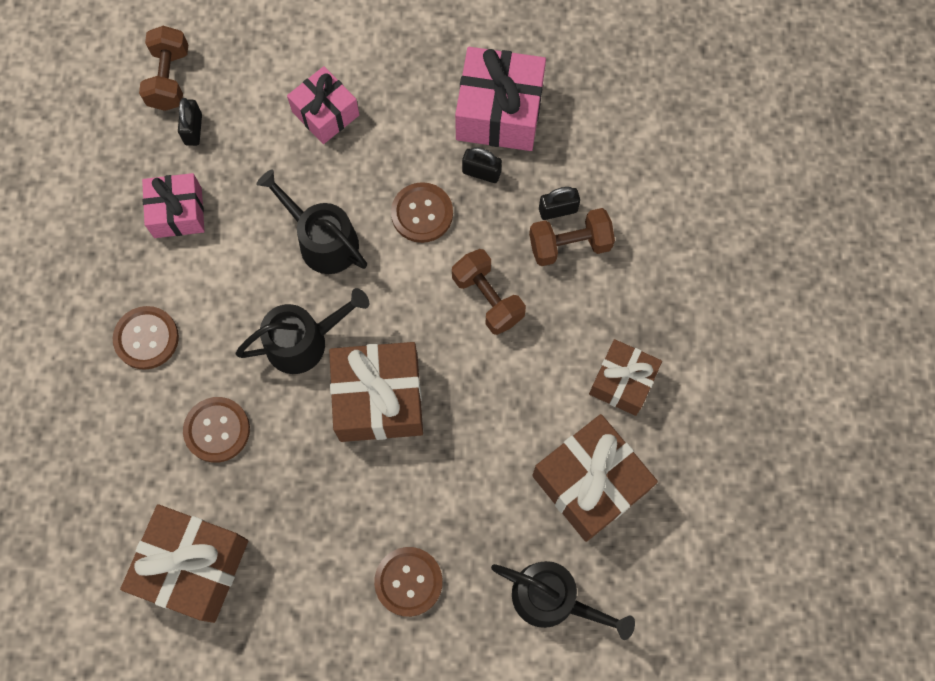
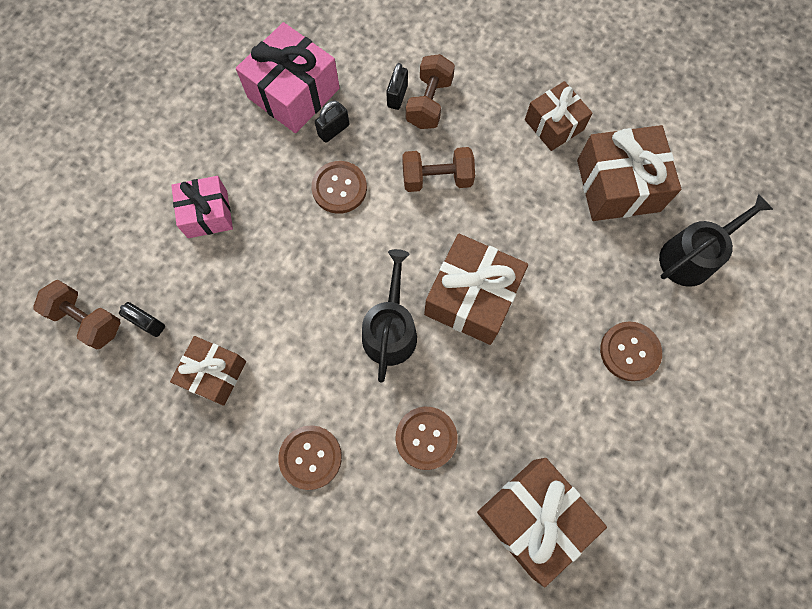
camera: 60 degrees left, 0 degrees up
(178, 212) = (214, 374): pink gift -> brown gift
(322, 241) = (314, 272): black watering can -> none

